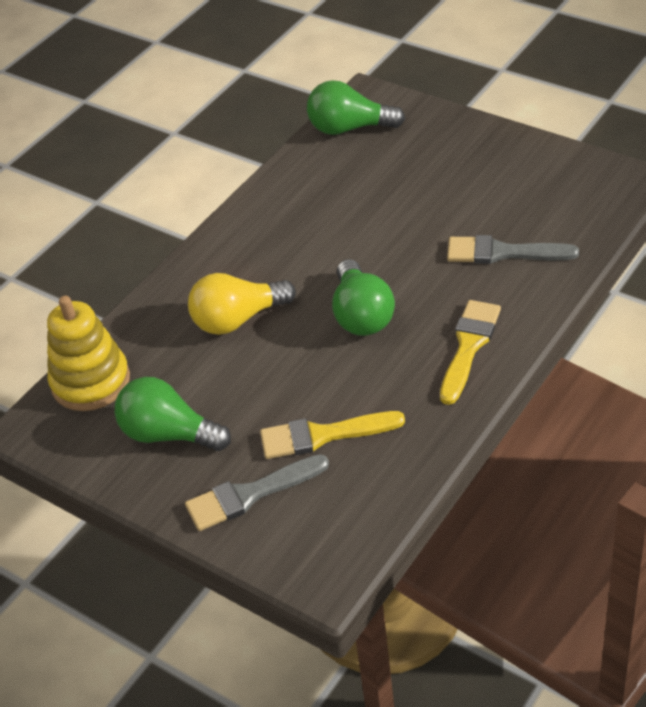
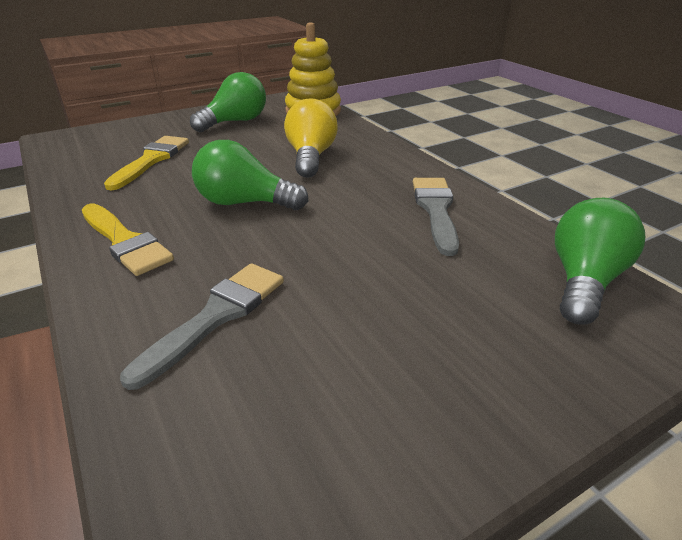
camera: 110 degrees right, 10 degrees down
(250, 494) = (149, 132): grey brush -> grey brush (436, 210)

